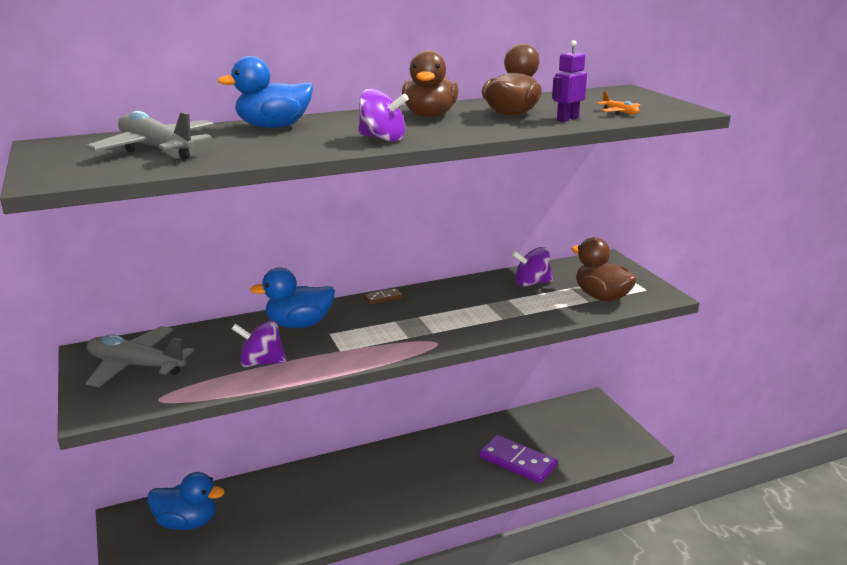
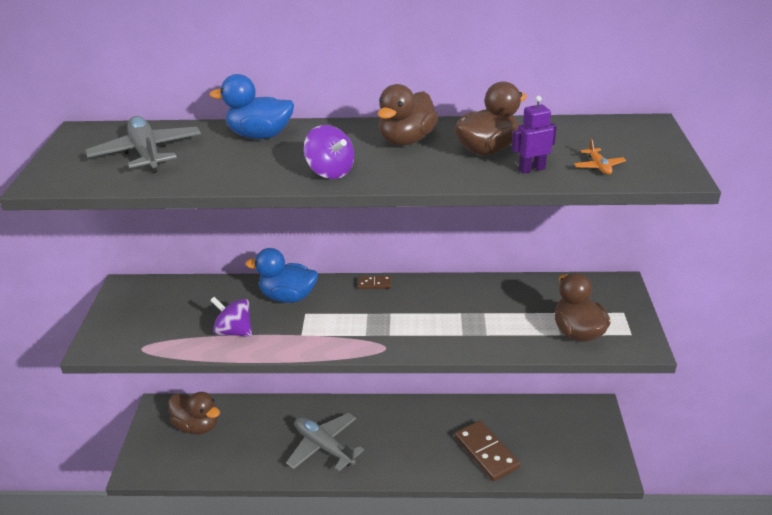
camera: 25 degrees right, 10 degrees up
(136, 366) = (146, 309): grey plane -> grey plane (324, 447)
(187, 522) = (197, 426): blue duck -> brown duck
(517, 462) = (486, 452): purple domino -> brown domino
(532, 283) = (521, 298): purple spinning top -> none

